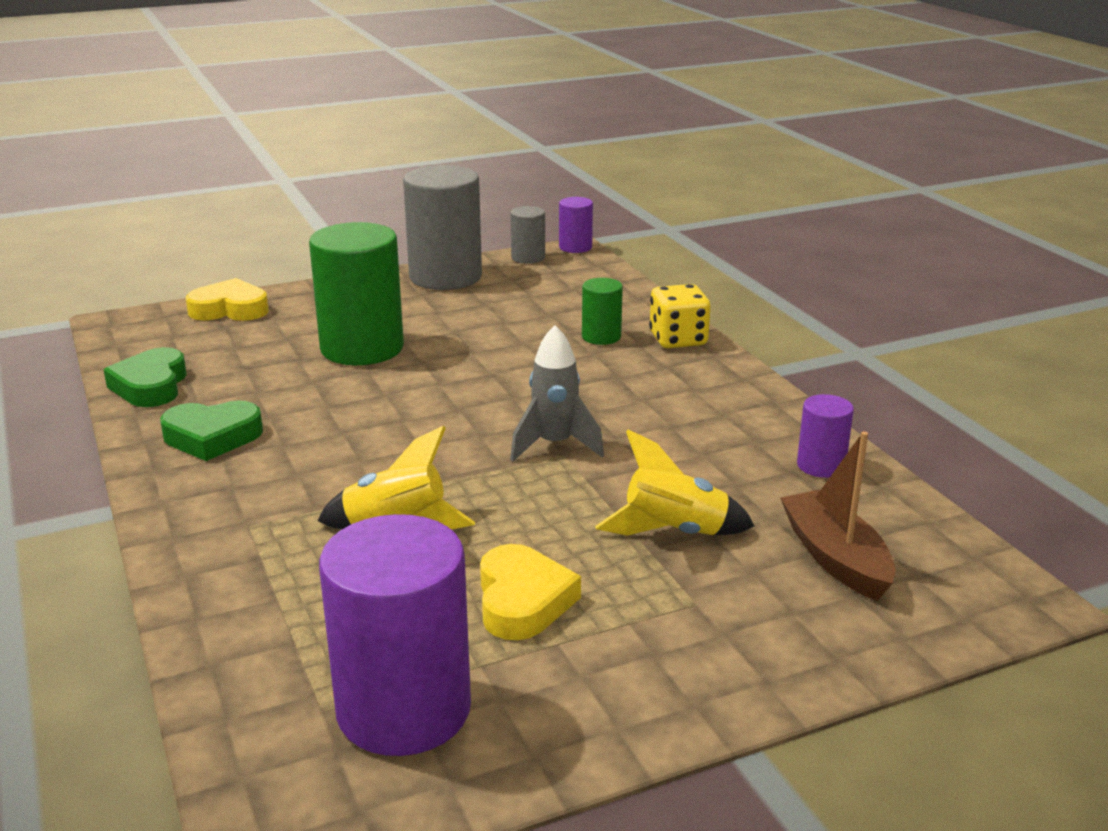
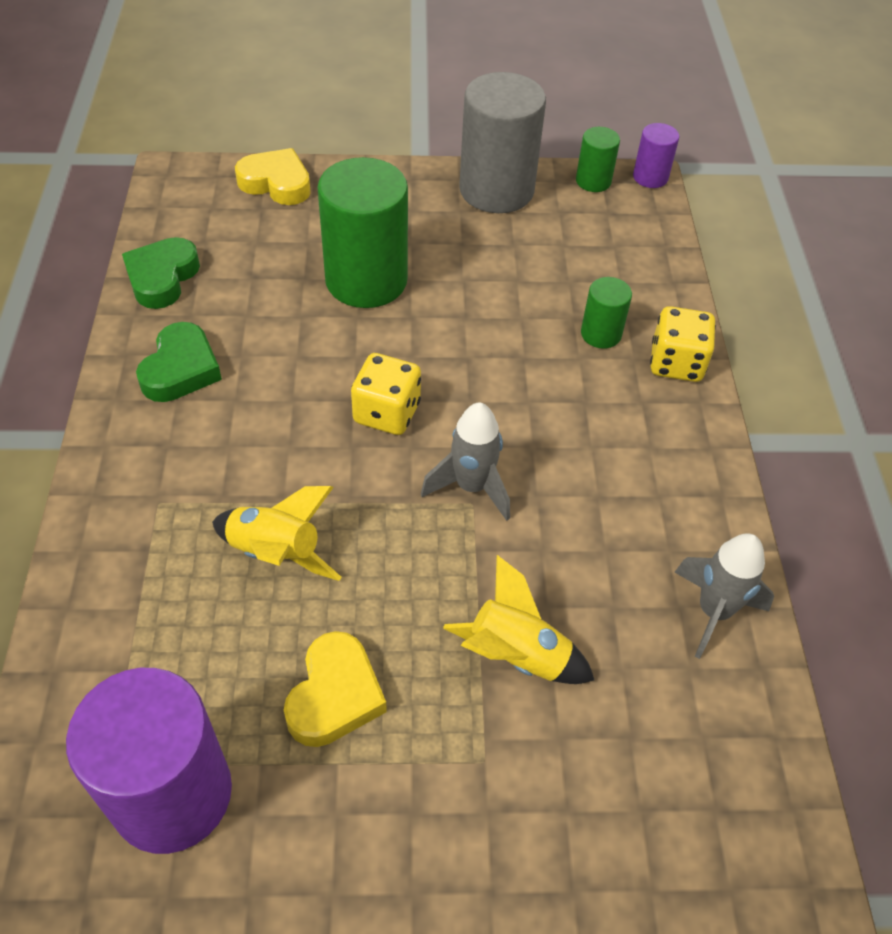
camera: 20 degrees right, 25 degrees up
(212, 437) = (181, 369): green heart -> green heart turned 90 degrees counterclockwise
(441, 420) = (387, 413): none -> yellow dice
(528, 257) = (593, 181): grey cylinder -> green cylinder
(821, 466) = (713, 611): purple cylinder -> grey rocket
(835, 558) = (650, 753): brown boat -> none

